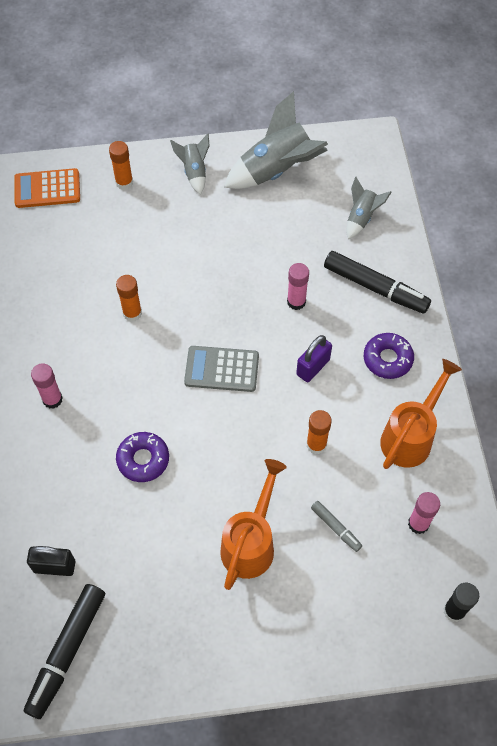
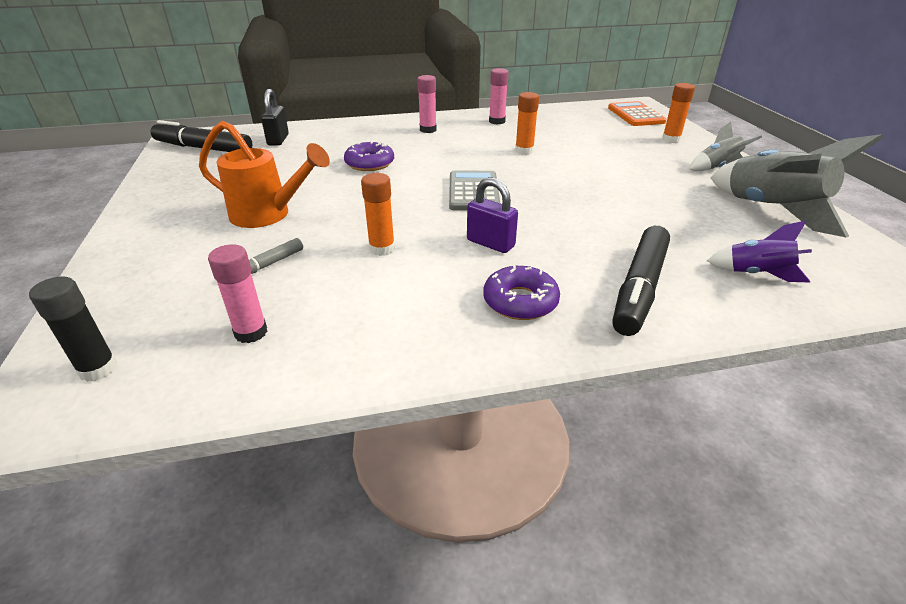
camera: 85 degrees right, 25 degrees down
(296, 302) = (581, 229): pink glue stick -> pink glue stick (497, 121)
(361, 218) = (756, 274): grey rocket -> purple rocket
(411, 436) = (394, 325): orange watering can -> none

